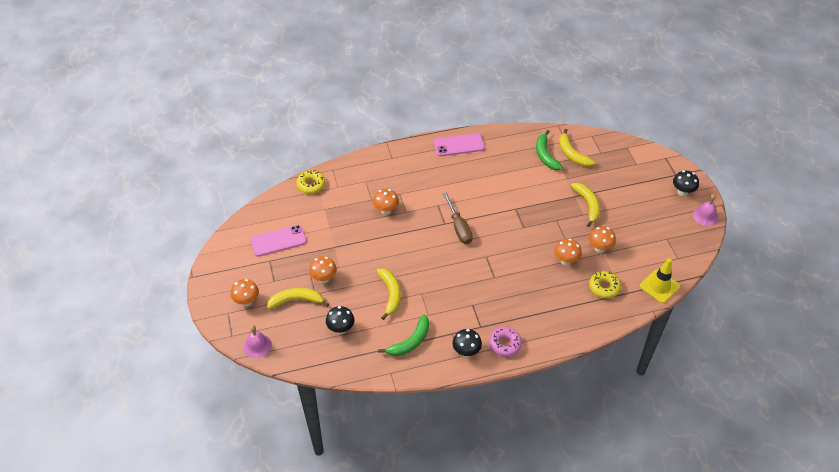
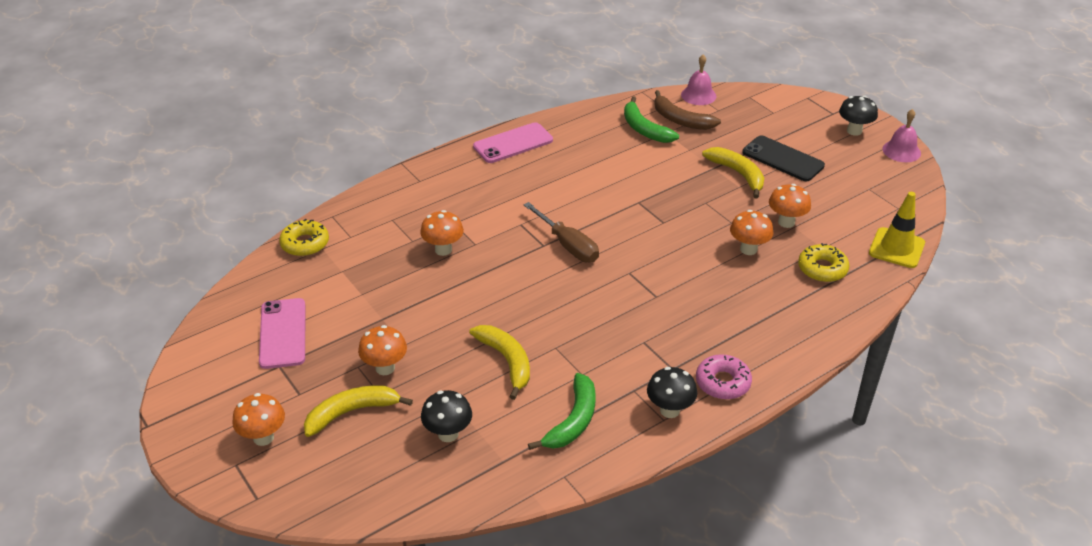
camera: 20 degrees left, 10 degrees down
(257, 346) = (311, 501): pink bell -> pink bell (698, 95)
(278, 241) = (283, 333): pink phone -> pink phone turned 60 degrees counterclockwise
(572, 154) = (680, 120): yellow banana -> brown banana
(623, 201) = (782, 159): none -> black phone

